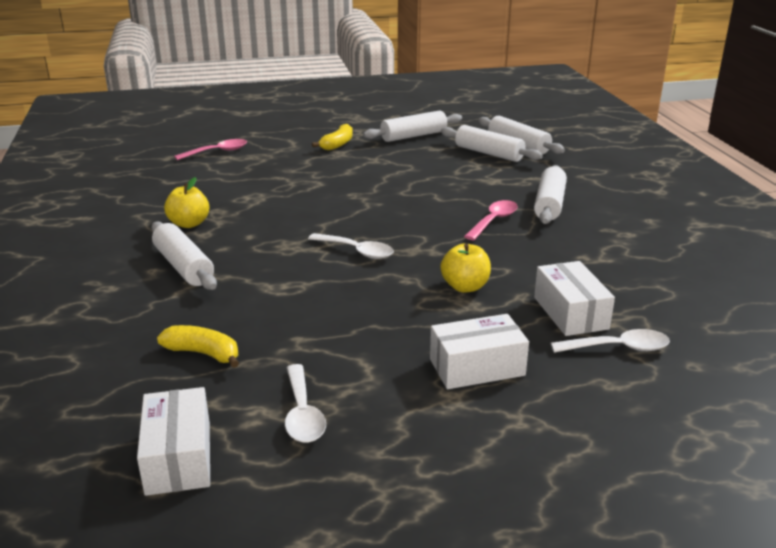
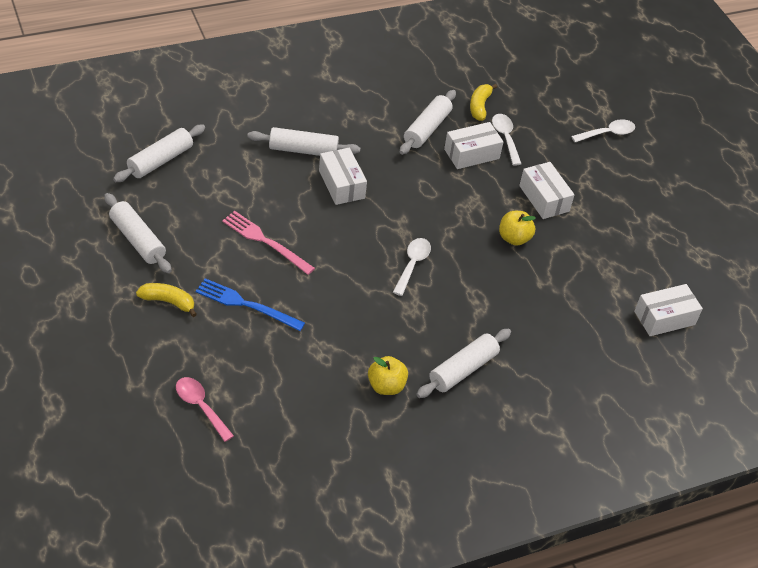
camera: 105 degrees left, 20 degrees up
(203, 353) = (571, 329): yellow banana -> yellow banana (479, 106)
(302, 413) = (611, 271): white spoon -> white spoon (607, 133)
(324, 171) = (246, 304): none -> blue fork
(405, 181) = (265, 241): none -> pink fork
(465, 287) = (452, 202): yellow apple -> yellow apple (514, 238)
(488, 153) = (187, 183): white rolling pin -> white rolling pin (427, 129)
(493, 221) = (341, 184): pink spoon -> white box

